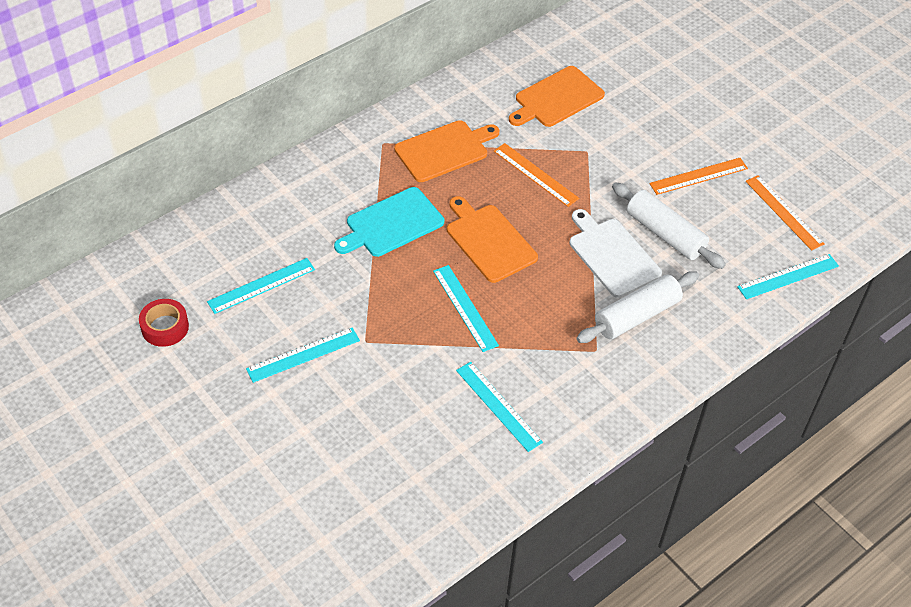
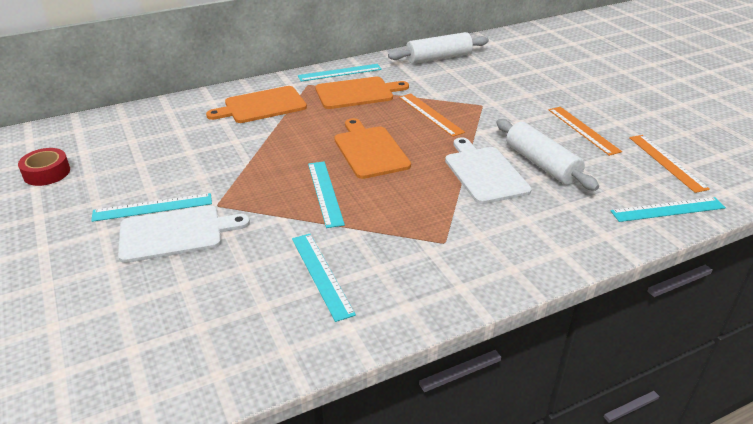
camera: 15 degrees right, 15 degrees down
(261, 285) = (150, 156): turquoise ruler -> turquoise ruler (340, 72)
(343, 382) = (175, 233): none -> white cutting board
(392, 224) = (288, 130): turquoise cutting board -> none
(557, 98) = (466, 74): orange cutting board -> orange cutting board (262, 106)
(636, 315) = (496, 220): white rolling pin -> white rolling pin (438, 58)
(698, 176) = (583, 130): orange ruler -> orange ruler turned 75 degrees clockwise

